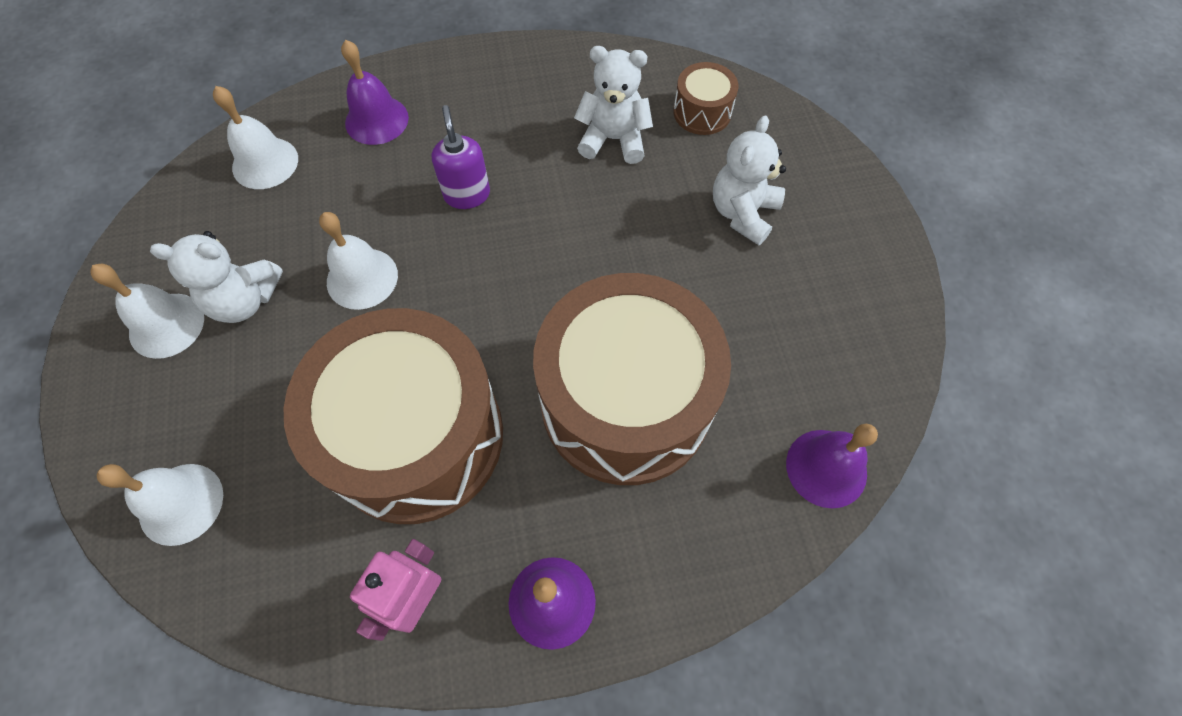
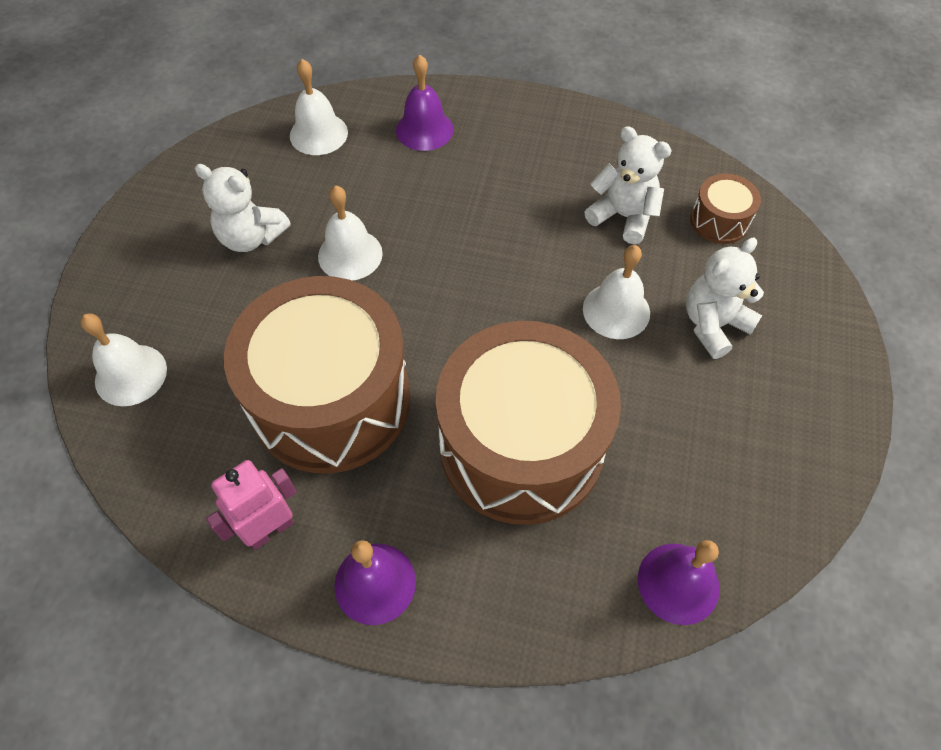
camera: 25 degrees right, 5 degrees down
(166, 325) = (184, 234): white bell -> white bell (616, 310)
(467, 194) = (469, 218): purple soap dispenser -> none

